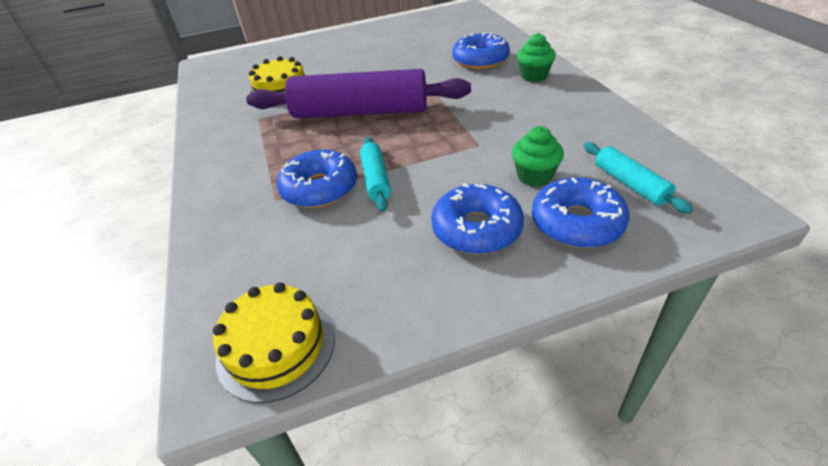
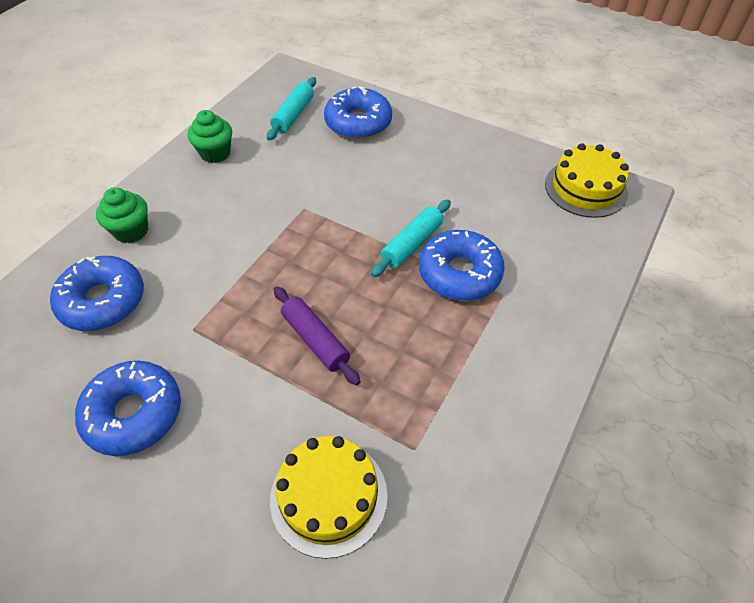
camera: 135 degrees left, 10 degrees up
(360, 112) = (315, 340): purple rolling pin -> purple rolling pin, size x0.45
(476, 229) = (408, 160): blue donut -> blue donut (134, 414)
(534, 176) = (323, 158): green cupcake -> green cupcake (215, 153)

